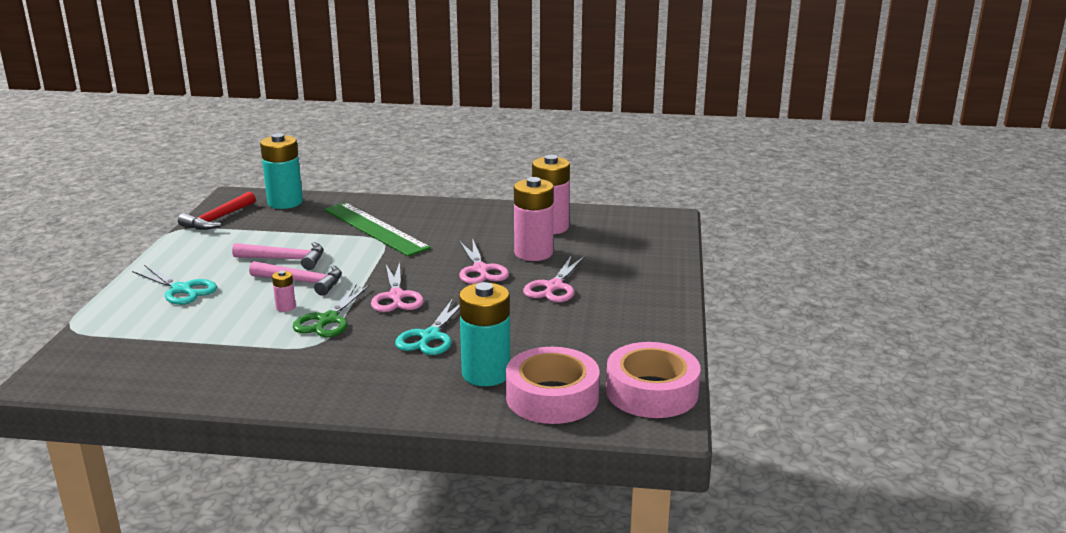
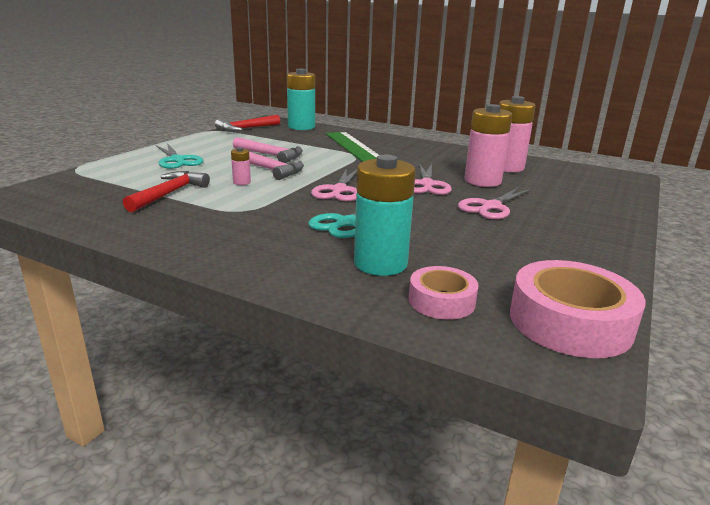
camera: 20 degrees right, 0 degrees up
(220, 339) = (169, 193): none -> red hammer
(328, 320) = (268, 196): green scissors -> none
(552, 397) = (441, 301): pink tape -> pink tape, size x0.60

